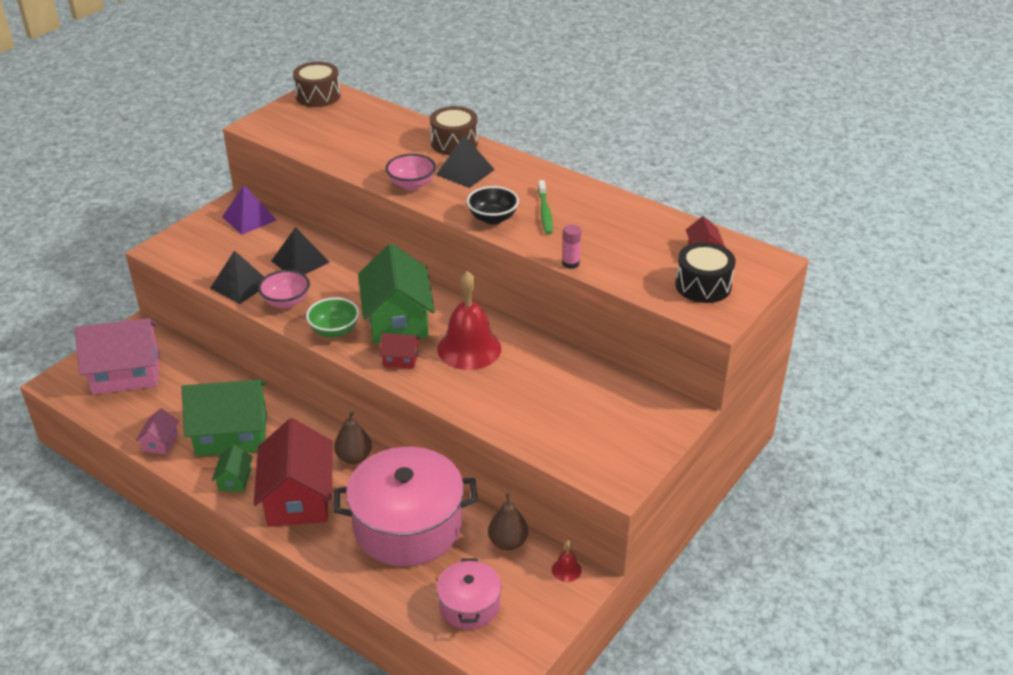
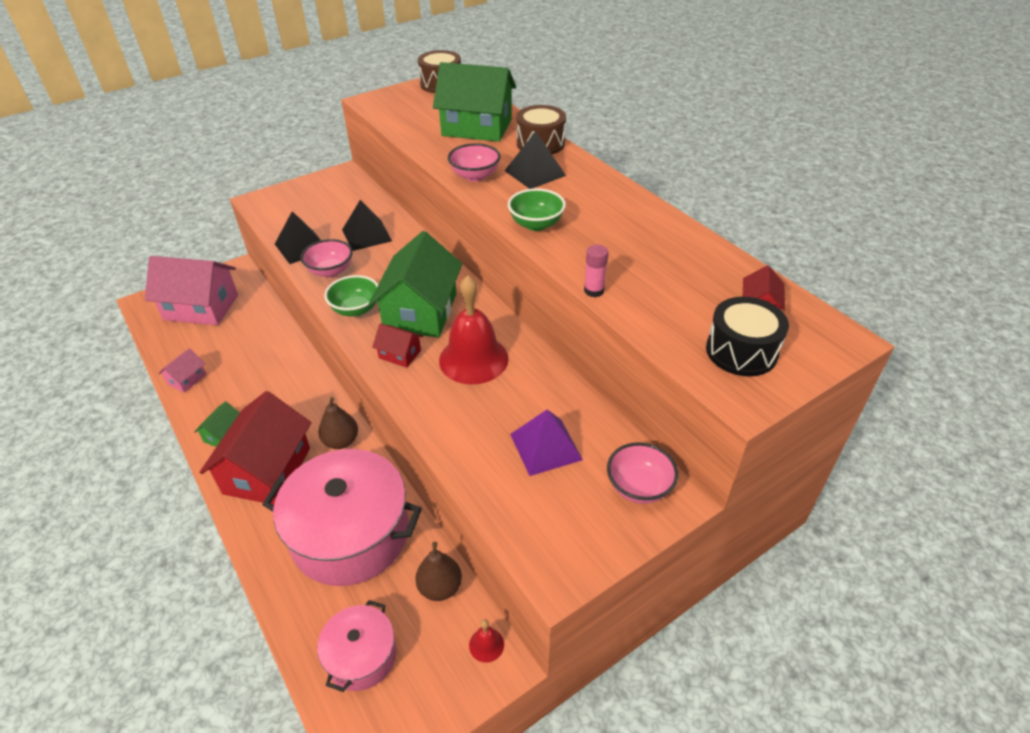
camera: 20 degrees right, 5 degrees up
(231, 434) = (249, 387): green house -> green house (477, 127)
(249, 218) = (348, 188): purple pyramid -> purple pyramid (545, 446)
(493, 218) = (536, 224): black bowl -> green bowl
(545, 212) = (595, 228): green toothbrush -> none
(652, 411) = (639, 487): none -> pink bowl

